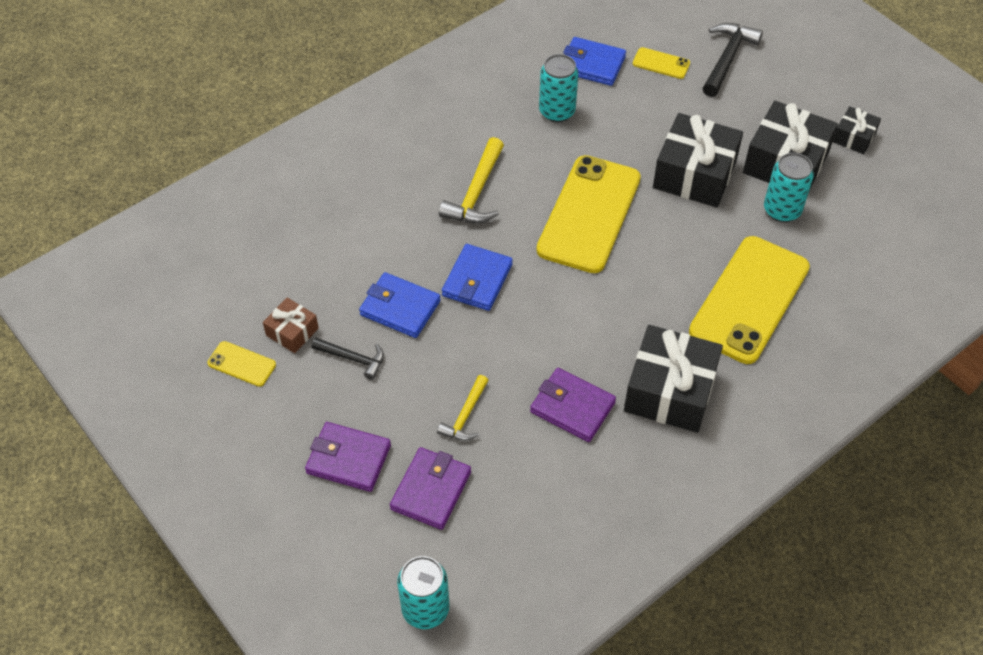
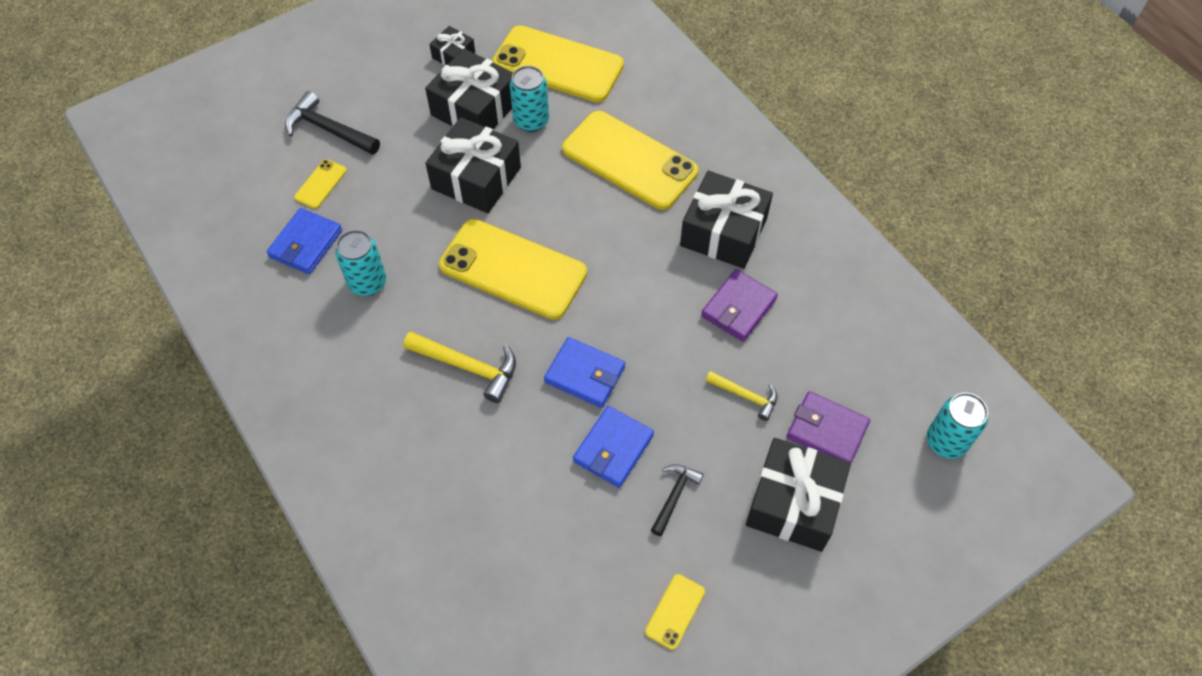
camera: 85 degrees left, 5 degrees up
(292, 332) = (635, 558): brown gift -> none
(348, 459) = (793, 503): purple wallet -> black gift
(869, 226) = (558, 65): none -> yellow phone

